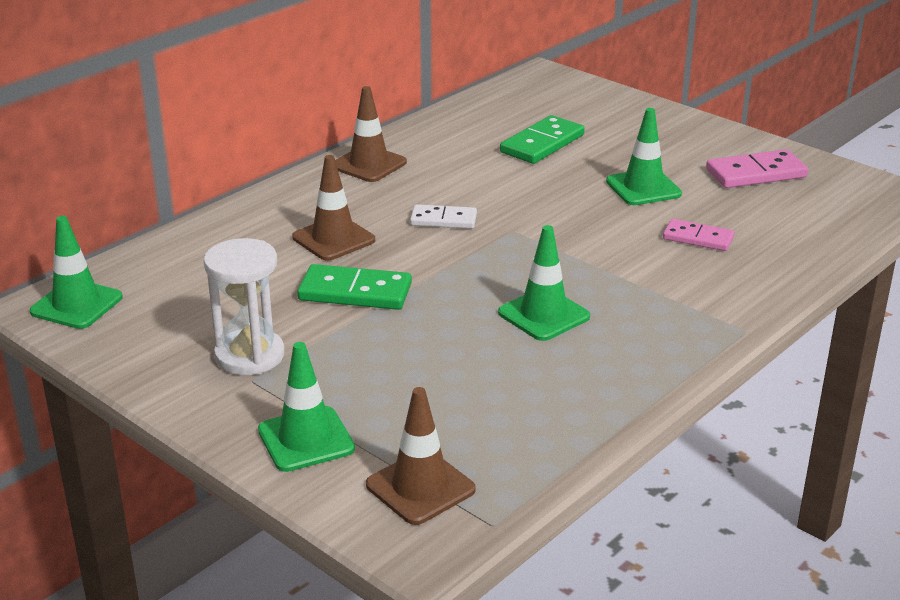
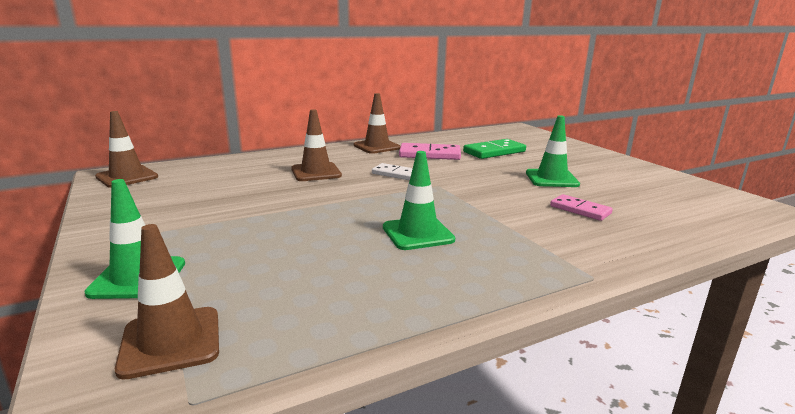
camera: 20 degrees right, 10 degrees down
(76, 305) = (127, 177): green traffic cone -> brown traffic cone
(249, 356) = (181, 218): white hourglass -> none
(355, 292) = (296, 198): green domino -> none
(756, 173) = (646, 183): pink domino -> pink domino (430, 154)

